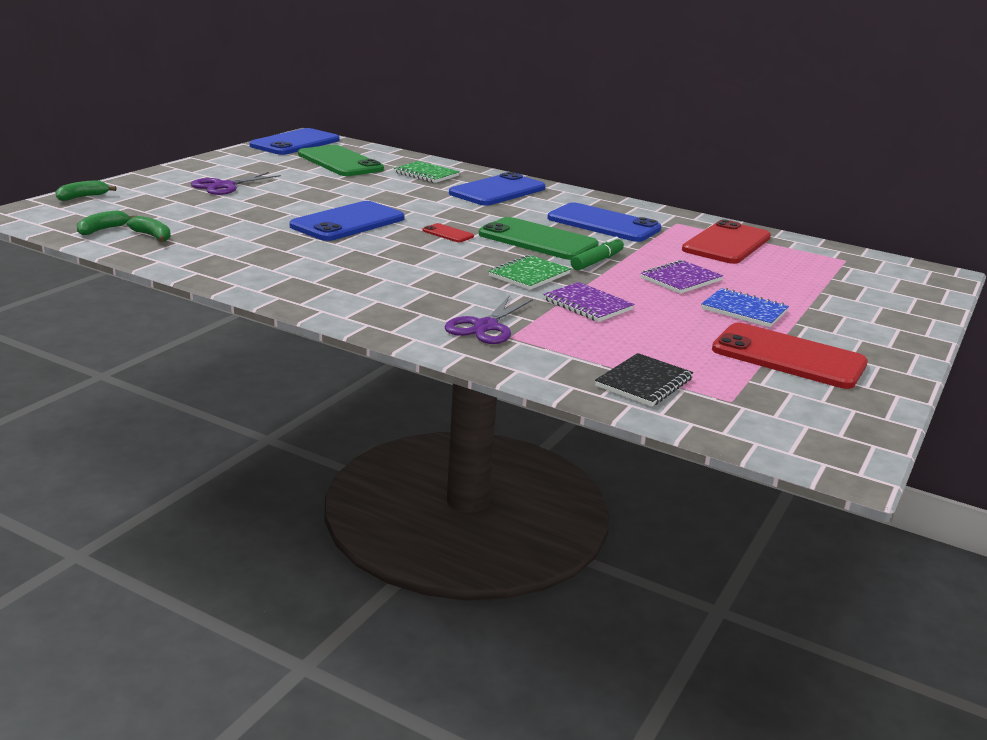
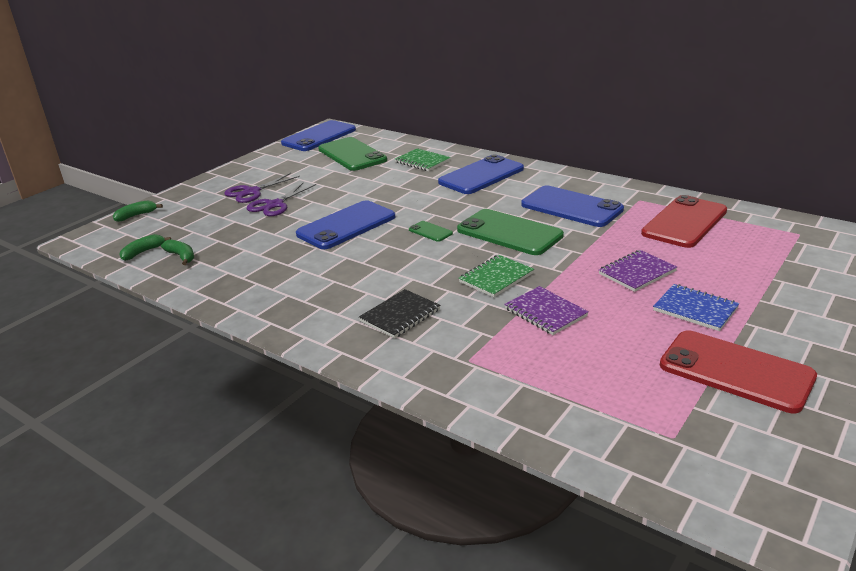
camera: 10 degrees right, 5 degrees up
(448, 233) = (430, 231): red phone -> green phone
(486, 327) = (447, 348): purple scissors -> purple scissors (275, 205)
(597, 261) = (560, 255): green marker -> none
(644, 382) = (588, 416): black notebook -> black notebook (400, 315)

